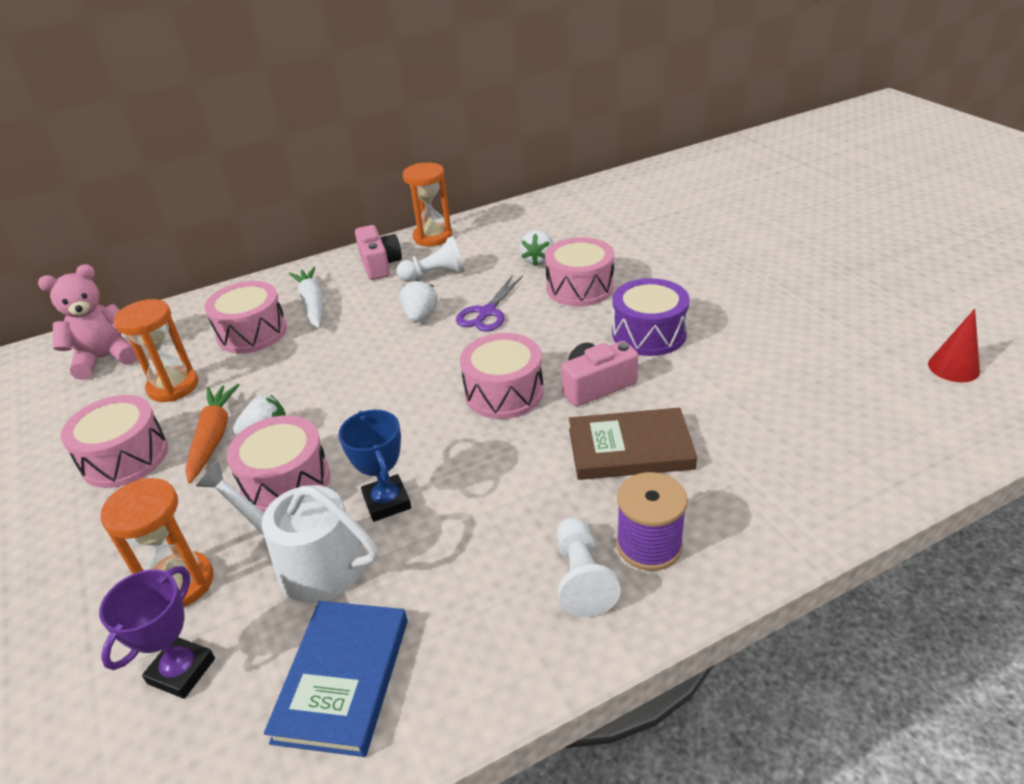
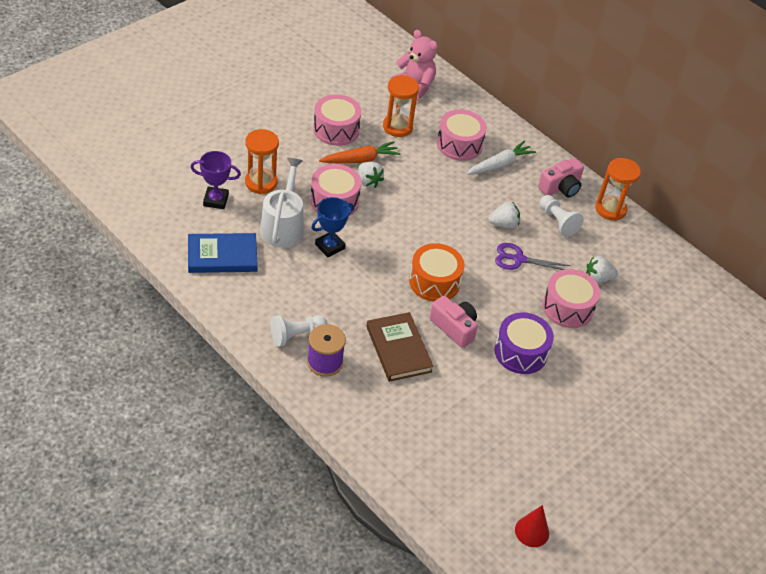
camera: 65 degrees right, 10 degrees up
(504, 392) = (434, 282): pink drum -> orange drum

